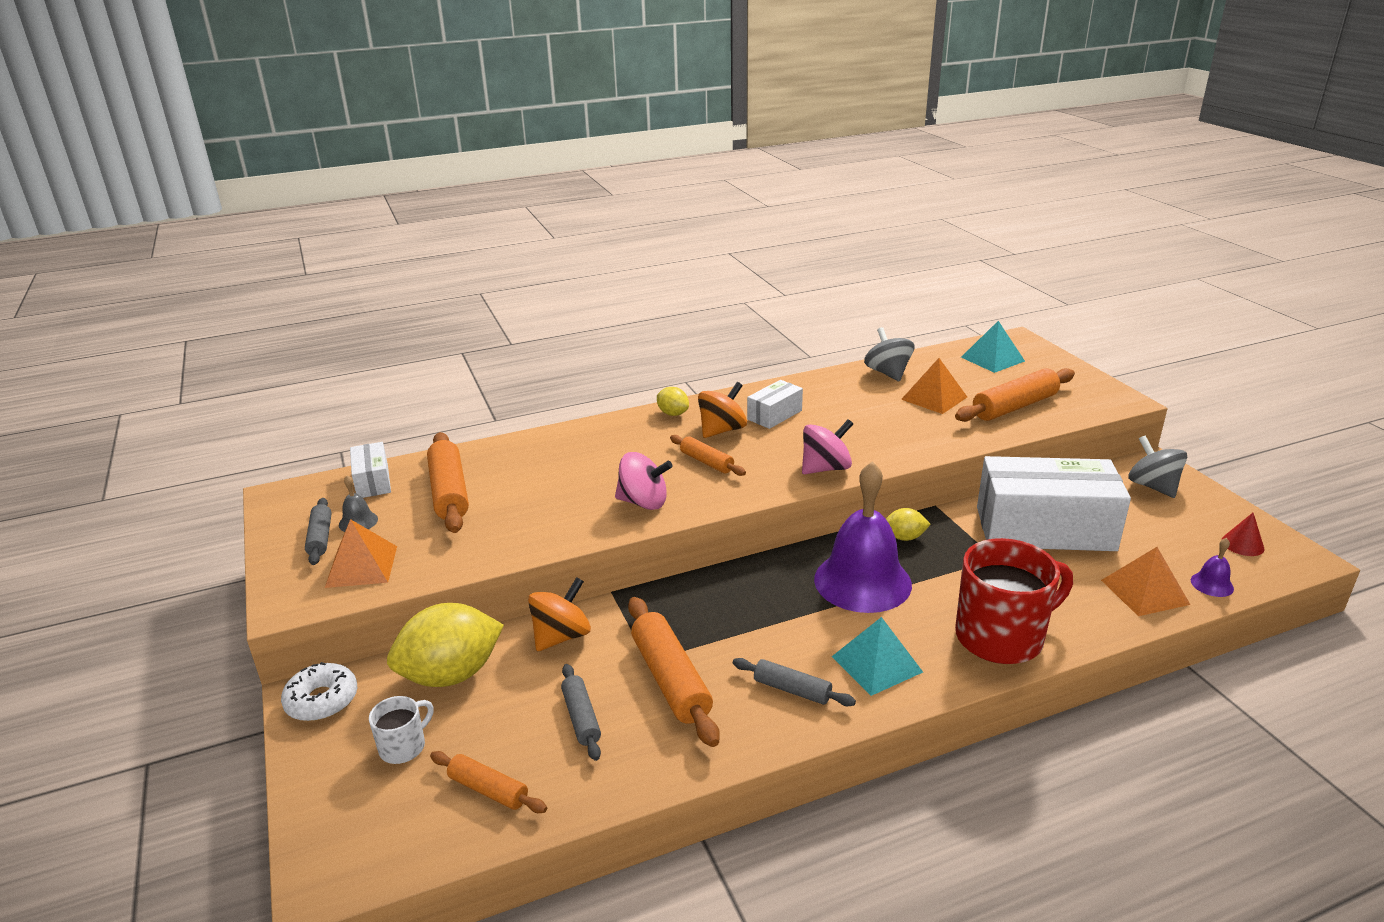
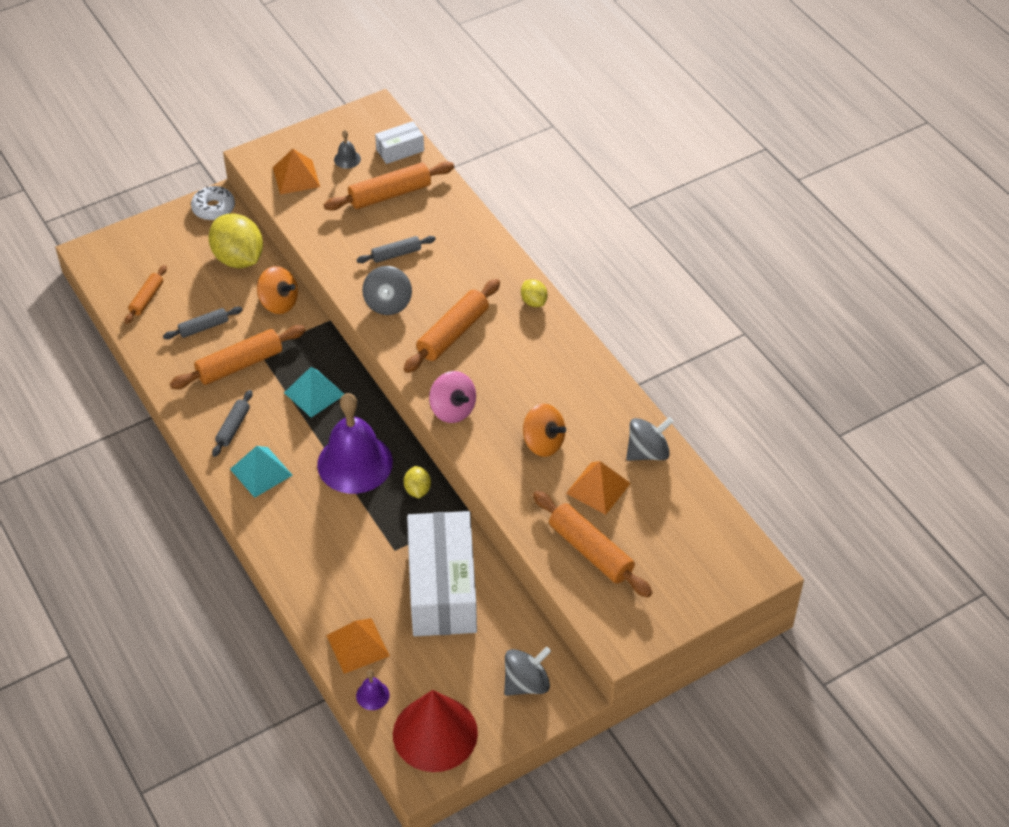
camera: 80 degrees right, 20 degrees up
(320, 538) = (326, 147): grey rolling pin -> grey rolling pin (396, 254)
(403, 747) = (178, 255): white mug -> none
(643, 502) = (388, 304): pink spinning top -> grey spinning top
(673, 413) = (533, 301): yellow lemon -> yellow lemon turned 60 degrees counterclockwise
(706, 462) = (453, 333): orange rolling pin -> orange rolling pin, size x1.73
(722, 430) = (508, 337): orange spinning top -> orange spinning top (543, 443)
(774, 415) = (542, 371): white box -> none
(992, 359) = (701, 542): turquoise pyramid -> turquoise pyramid (314, 393)
(1001, 637) = (294, 545): red mug -> none
(1242, 544) = (435, 733): red cone -> red cone, size x2.42

